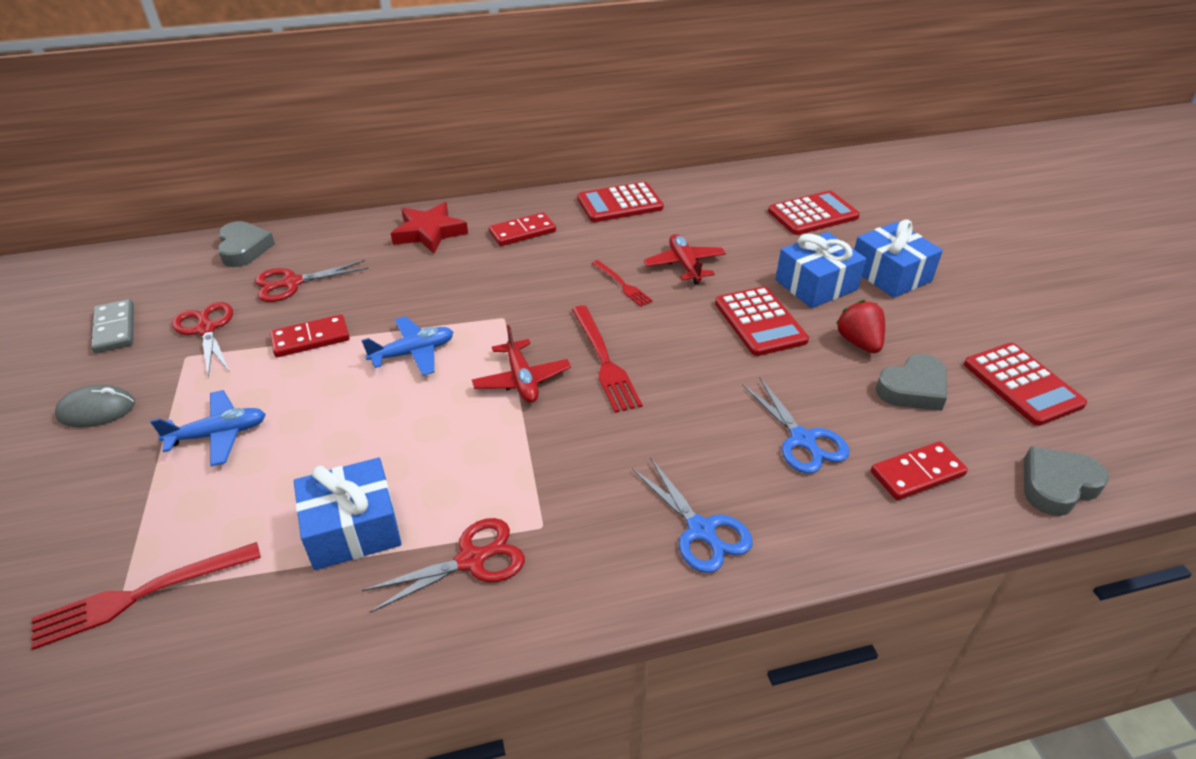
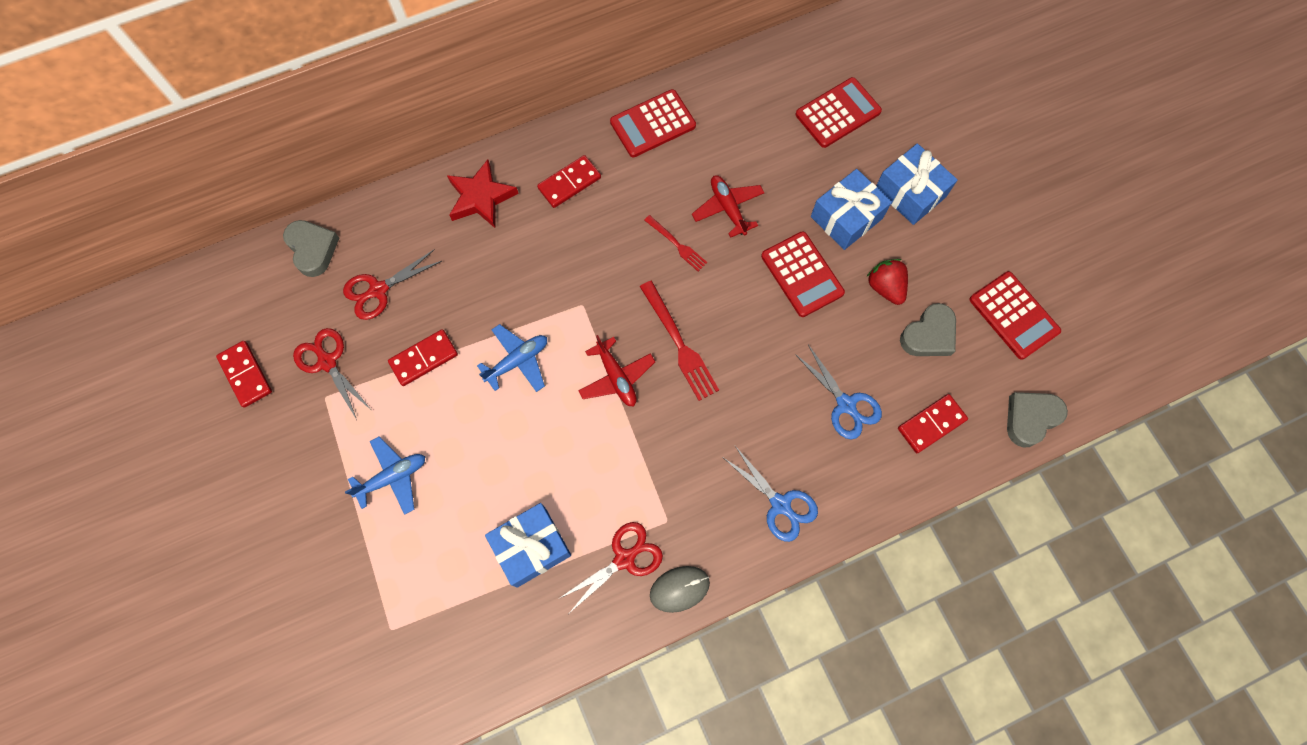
camera: 10 degrees left, 30 degrees up
(97, 410) = (281, 469): grey mouse -> grey mouse (679, 589)
(115, 329) = (245, 375): grey domino -> red domino
(140, 595) = (404, 628): red fork -> none

